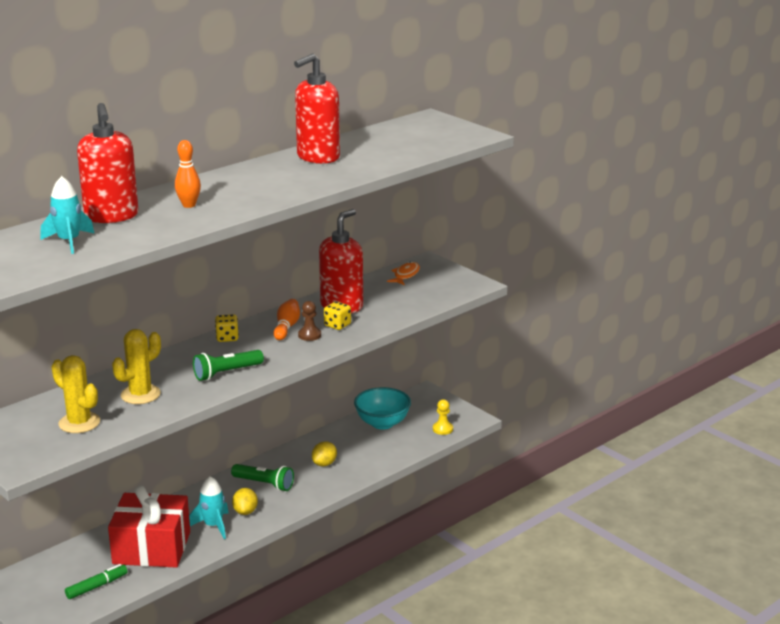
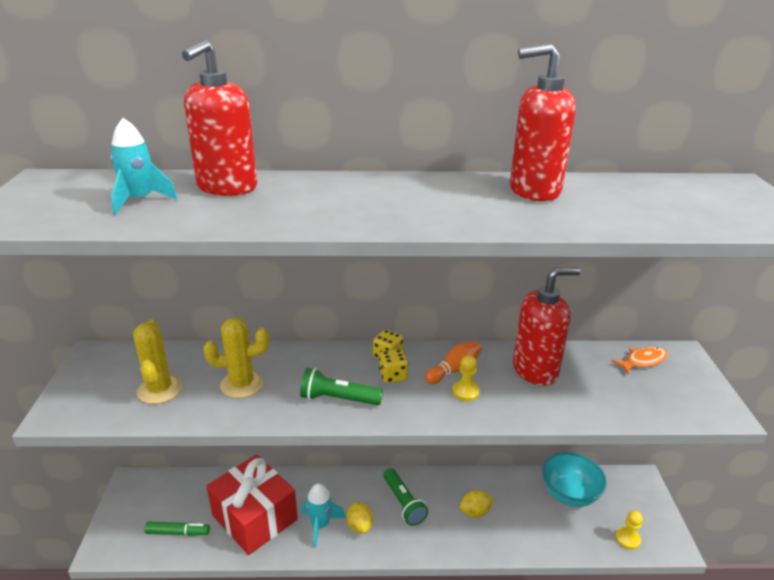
camera: 40 degrees right, 5 degrees up
(189, 205) = (312, 200): orange bowling pin -> none
(245, 511) = (359, 526): yellow lemon -> yellow lemon turned 60 degrees counterclockwise
(309, 335) = (465, 392): brown pawn -> yellow pawn
(337, 325) = (506, 393): yellow dice -> yellow dice (393, 376)

